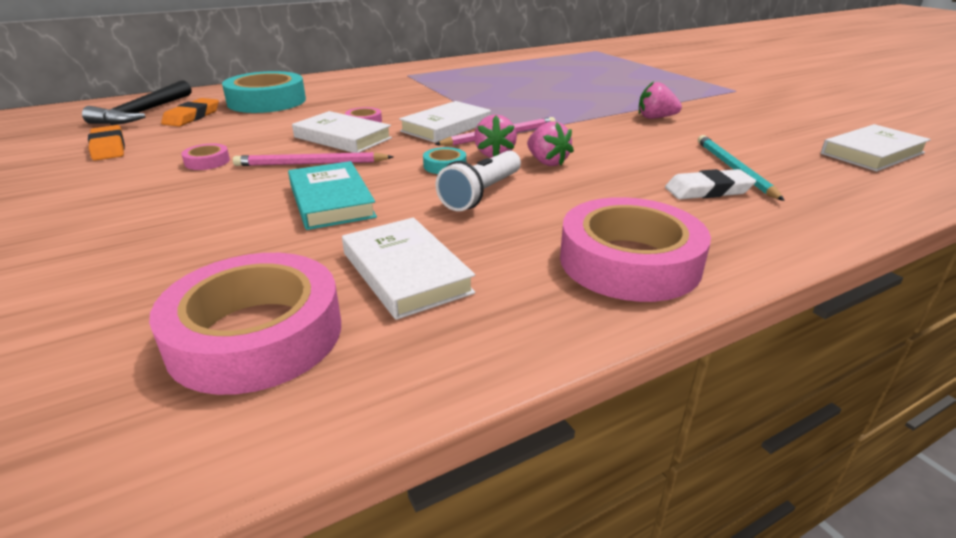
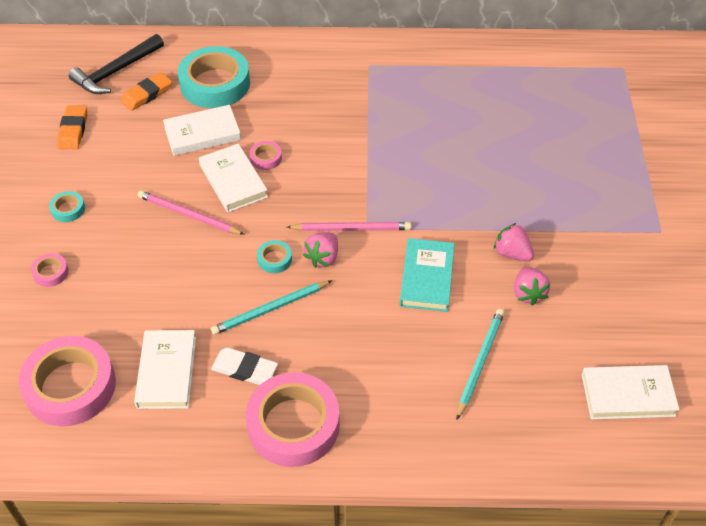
camera: 30 degrees right, 20 degrees up
(136, 193) = (68, 209): none -> turquoise tape
(207, 162) = (125, 182): pink tape -> pink tape (51, 272)
(331, 201) = (173, 273): turquoise book -> turquoise book (426, 278)
(446, 127) = (322, 195): white book -> white book (202, 134)
(482, 194) = (270, 309): white flashlight -> turquoise pencil
(547, 162) = (350, 287): pink strawberry -> pink strawberry (528, 293)
(708, 190) = (426, 379): white eraser -> white eraser (244, 369)

